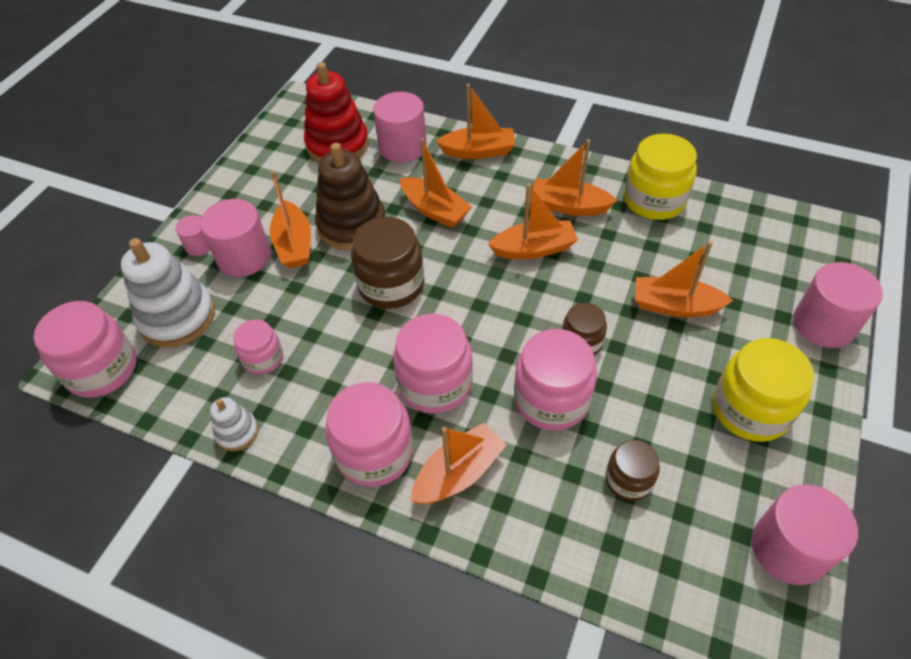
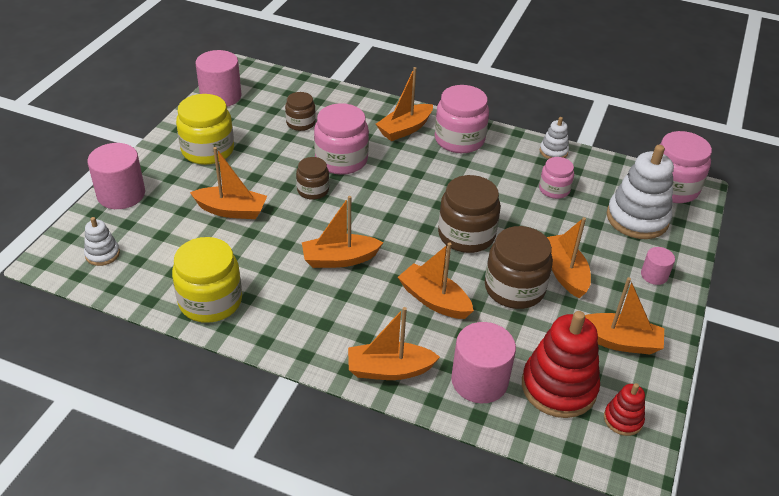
camera: 175 degrees right, 10 degrees down
(244, 257) = (606, 263): pink cylinder -> none
(294, 126) = (623, 419): none -> red stacking toy
(352, 225) = (514, 288): brown stacking toy -> brown jar
(435, 383) = (423, 171): pink jar -> none
(568, 206) = (299, 299): orange boat -> orange boat (619, 341)
(792, 243) = (102, 254): none -> white stacking toy

